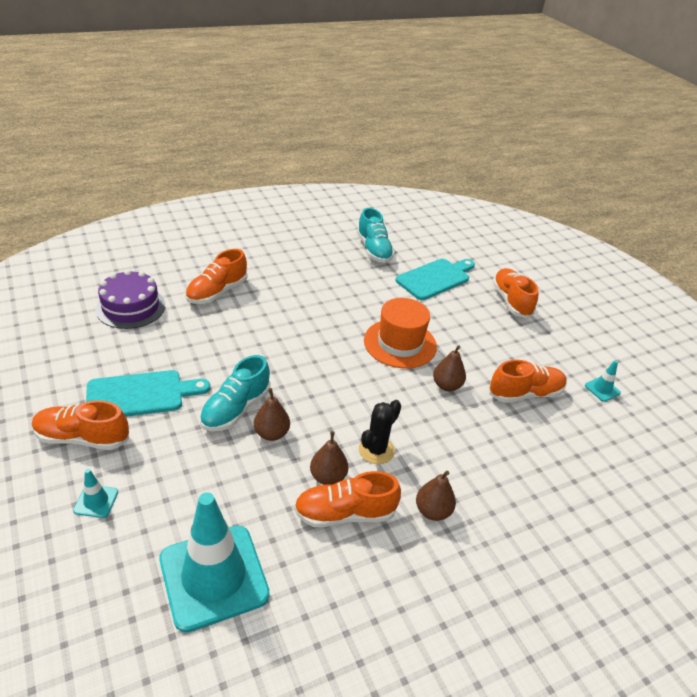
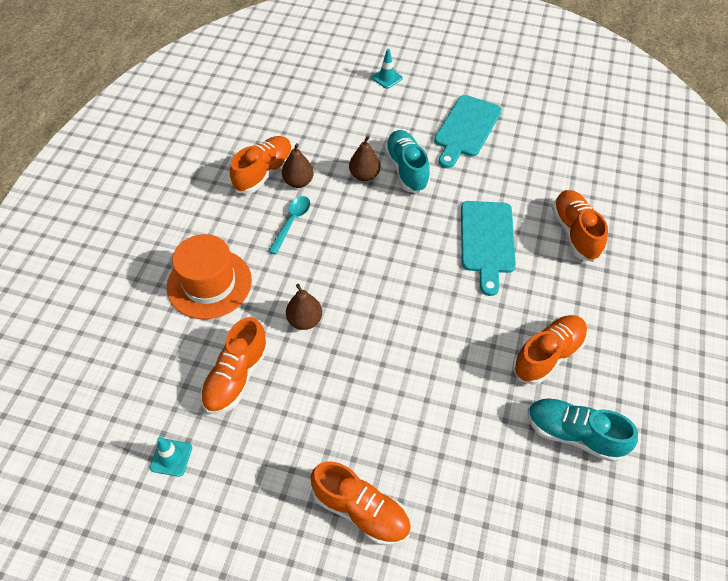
camera: 135 degrees right, 15 degrees up
(82, 438) = (446, 89): orange shoe -> orange shoe (548, 355)
(130, 307) = (588, 165): purple cake -> none
(214, 577) = (288, 99): turquoise traffic cone -> none
(376, 450) = (292, 222): black cactus -> turquoise spoon
(400, 343) = (387, 327): orange hat -> orange hat (209, 283)
(432, 511) = (216, 216): brown pear -> none
(435, 278) = (467, 458): turquoise cutting board -> turquoise cutting board (487, 241)

